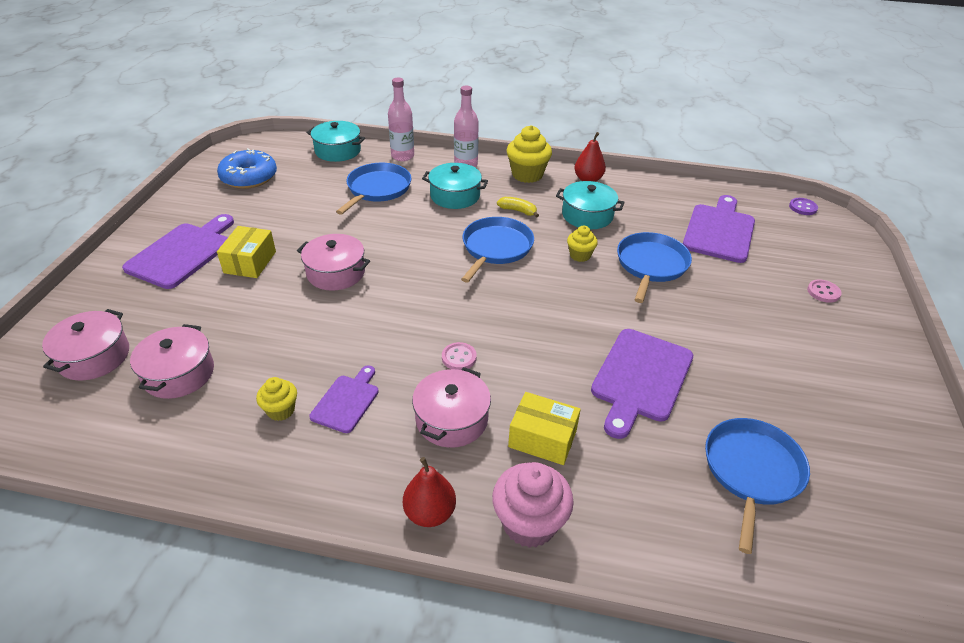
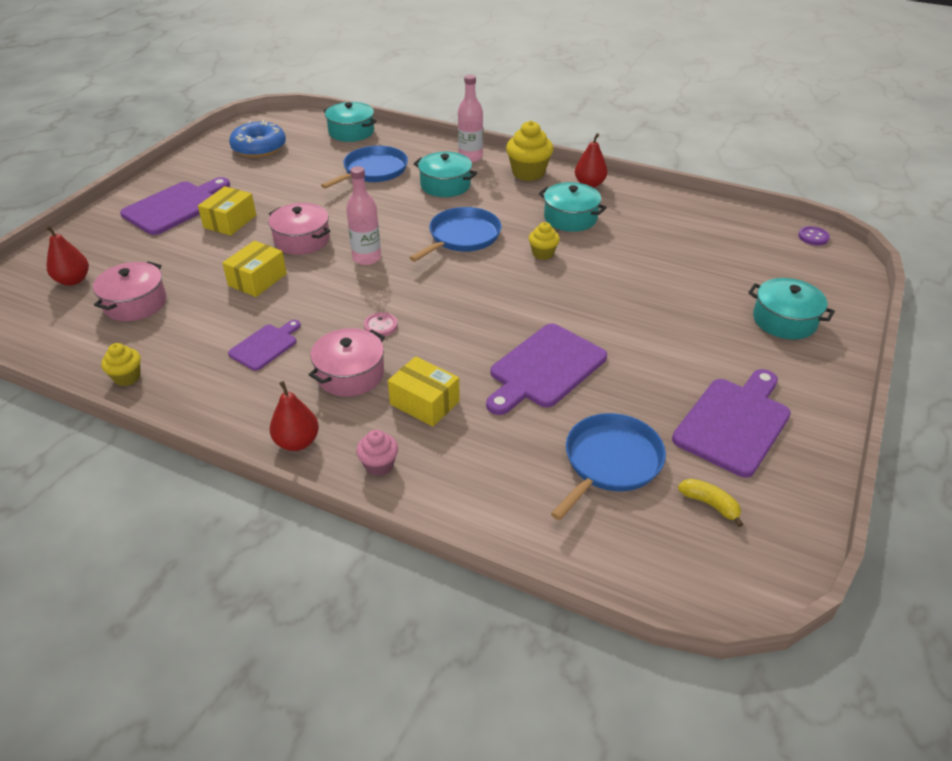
camera: 15 degrees right, 0 degrees up
(94, 357) = (73, 280): pink pot -> red pear
(281, 410) = (207, 344): yellow cupcake -> yellow cupcake (127, 377)
(306, 324) = (257, 280): none -> yellow box
(402, 156) = (411, 143): pink bottle -> pink bottle (367, 258)
(518, 211) = (501, 206): yellow banana -> yellow banana (710, 504)
(529, 523) = (379, 465): pink cupcake -> pink cupcake, size x0.58
(651, 265) = (611, 271): blue pan -> none
(719, 231) = (704, 249): purple cutting board -> purple cutting board (734, 423)
(823, 292) = (784, 320): pink button -> turquoise pot

